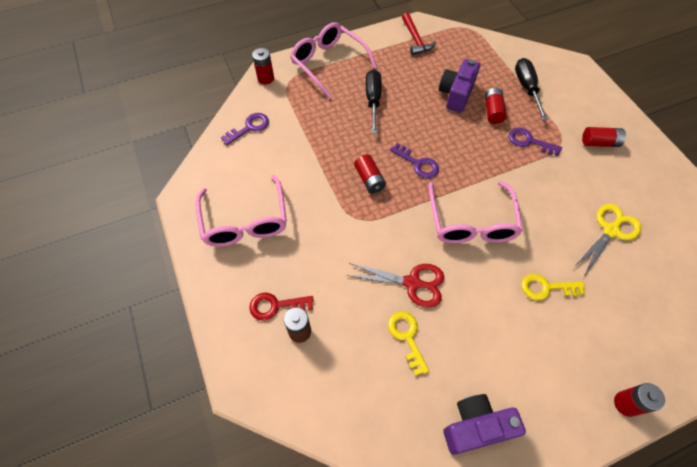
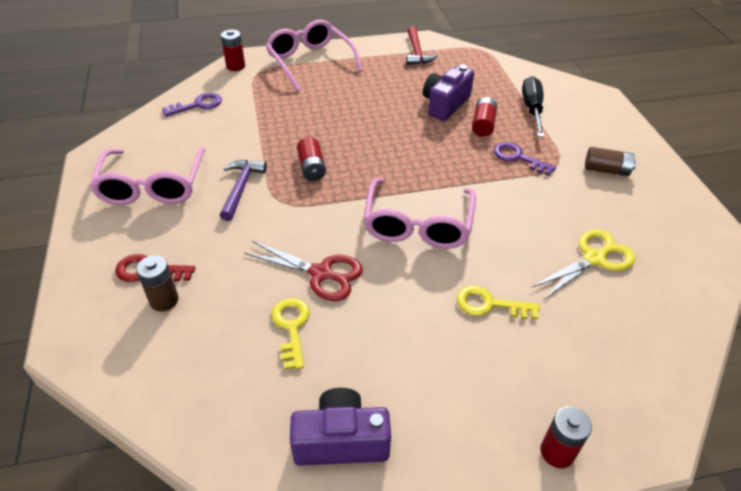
camera: 10 degrees right, 15 degrees down
(319, 210) = (241, 188): none -> purple hammer
(373, 100) = (346, 98): black screwdriver -> none
(418, 163) = (375, 161): purple key -> none
(599, 143) = (606, 170): red battery -> brown battery

